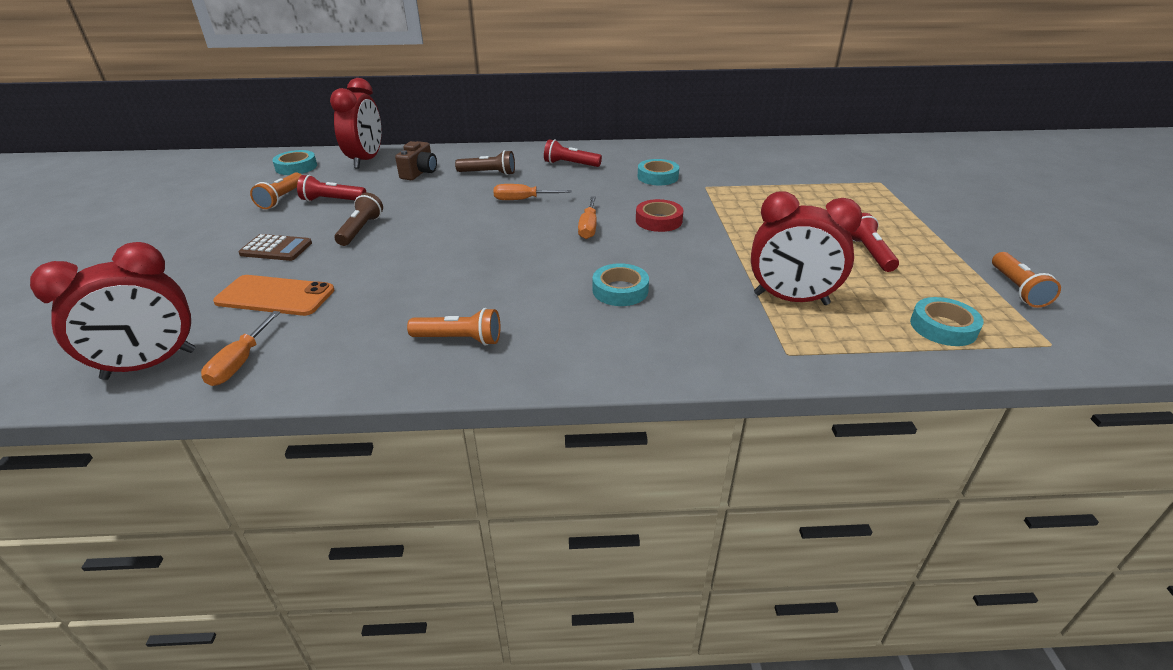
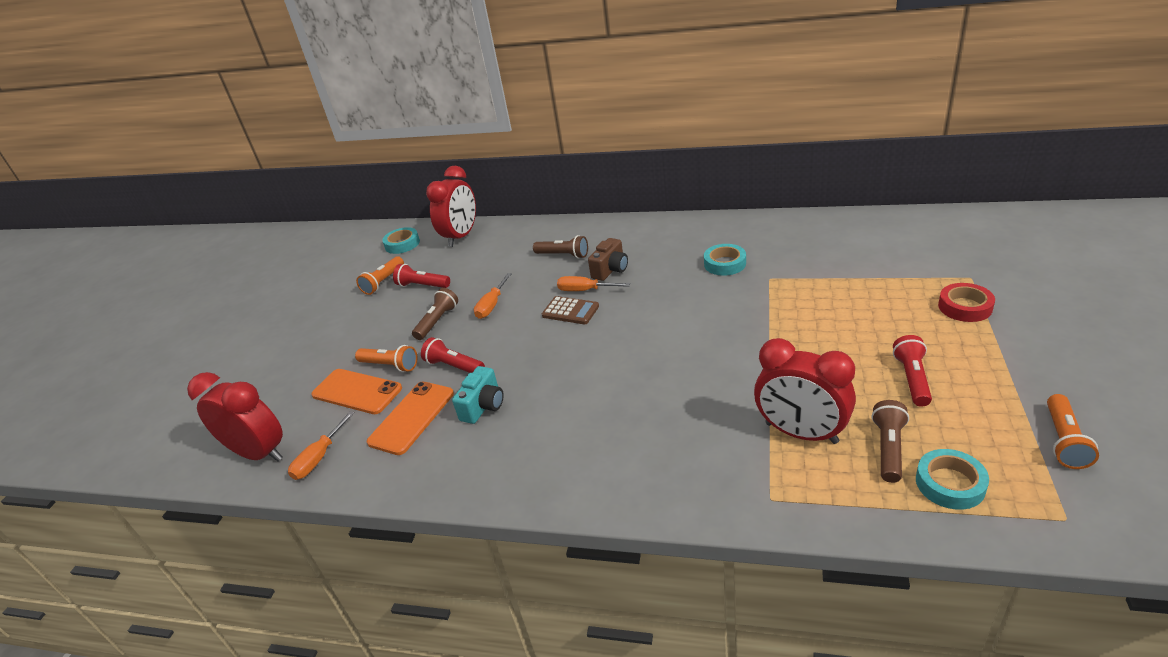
camera: 20 degrees right, 0 degrees up
(150, 365) = (259, 453): red clock -> red clock turned 135 degrees counterclockwise
(276, 249) = (367, 340): brown calculator -> brown calculator (570, 311)
(355, 315) = (412, 417): none -> orange phone
(419, 173) = (503, 253): brown camera -> brown camera (610, 270)
(442, 299) = (483, 406): none -> turquoise camera
(459, 339) = (485, 451): orange flashlight -> orange flashlight (390, 365)
(570, 164) = (643, 245): red flashlight -> red flashlight (454, 366)
(588, 227) = (635, 328): orange screwdriver -> orange screwdriver (492, 305)
(620, 290) = (639, 408): turquoise tape -> none
(658, 220) = (705, 323): red tape -> red tape (965, 307)
(876, 305) = (888, 449): none -> brown flashlight

